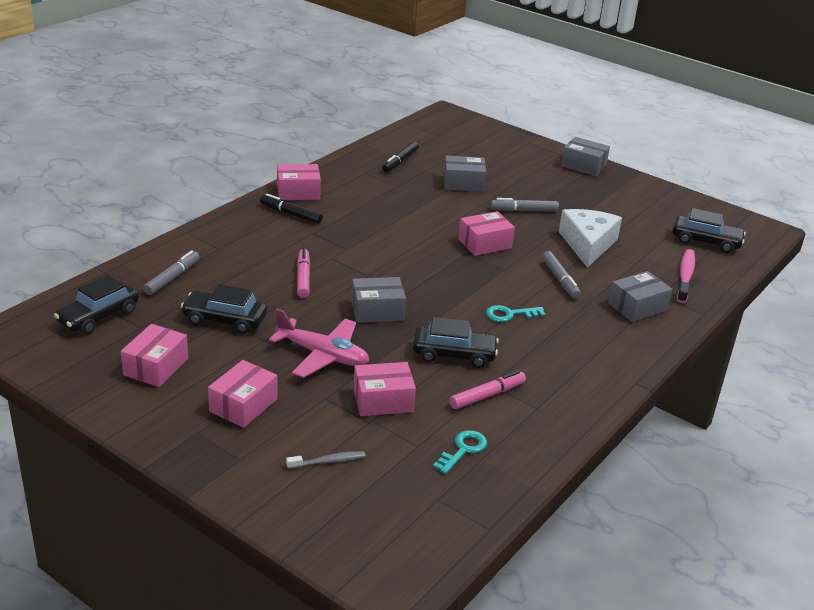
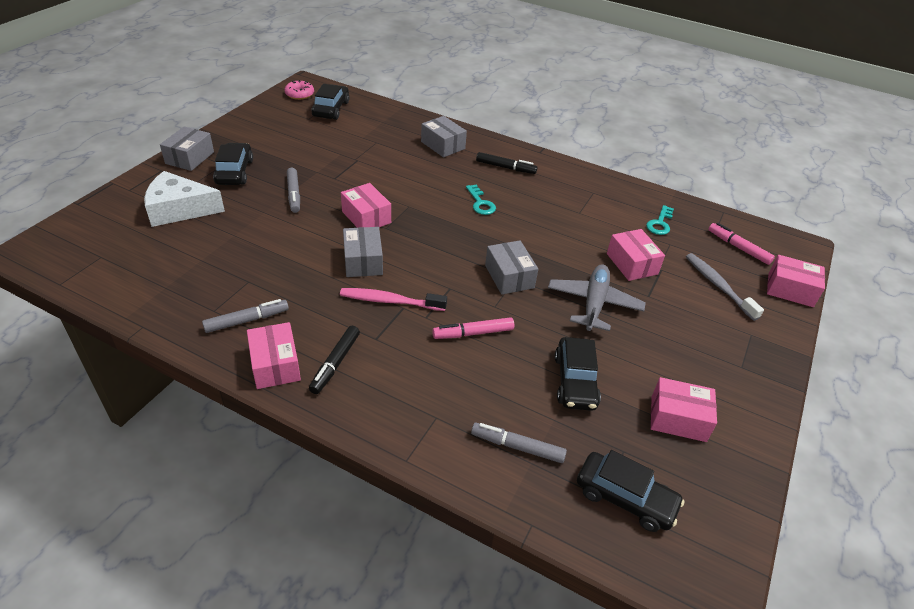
camera: 100 degrees left, 10 degrees up
(243, 405) = (690, 343): pink box -> pink box (790, 290)
(322, 355) = (594, 304): pink plane -> grey plane
(328, 461) = (718, 285): grey toothbrush -> grey toothbrush, size x1.64
(400, 161) = (181, 283): black marker -> black marker (505, 167)
(454, 354) = (551, 230): black car -> black car (234, 172)
(463, 183) = (237, 233): grey box -> grey box (363, 261)
(463, 450) = (660, 223): turquoise key -> turquoise key turned 90 degrees counterclockwise
(487, 395) = (593, 213): pink marker -> pink marker (738, 247)
(560, 280) = (416, 178): grey marker -> grey marker (247, 320)
(587, 244) = (351, 162): white cheese -> white cheese (179, 209)
(685, 276) = (389, 122): pink toothbrush -> pink toothbrush (390, 301)
(736, 224) = (299, 94): none -> pink donut

